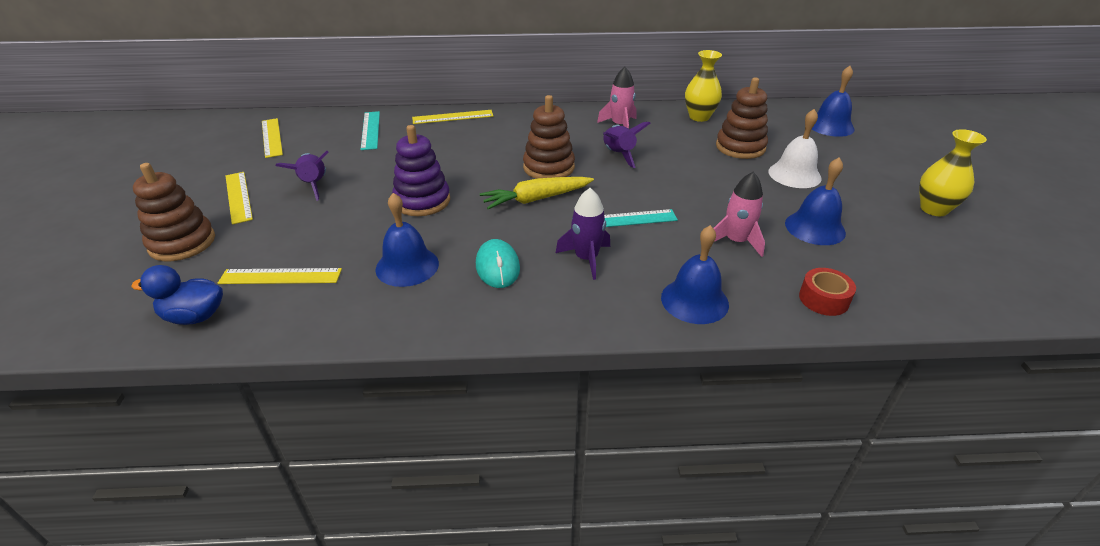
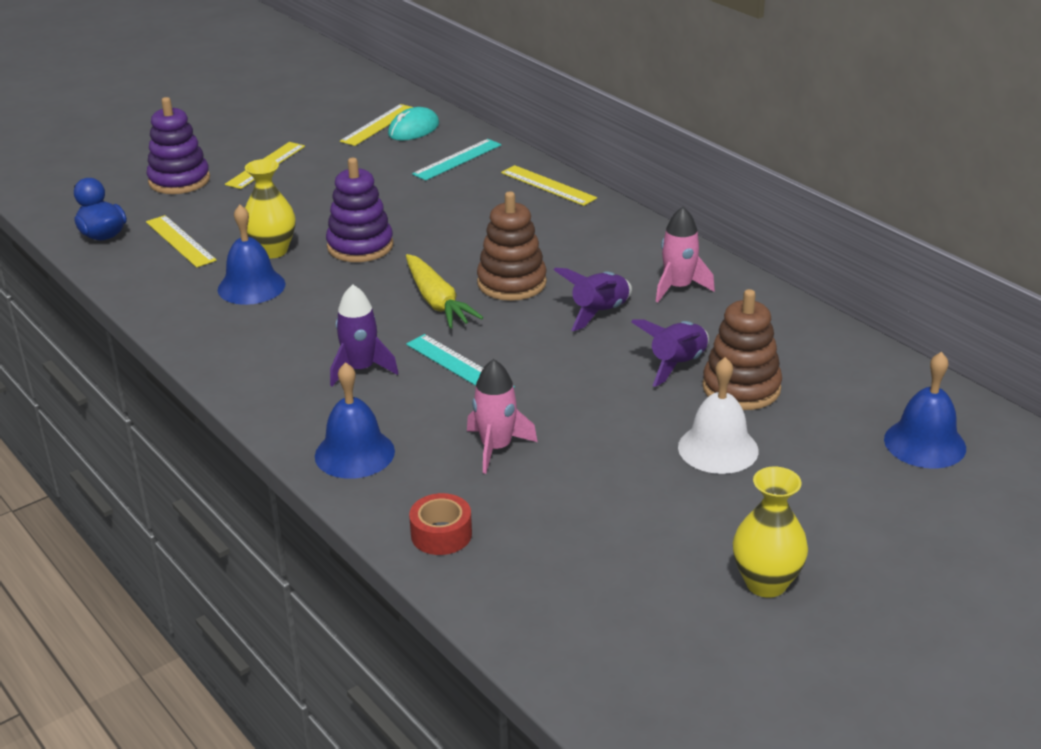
camera: 55 degrees right, 5 degrees down
(182, 243) = (179, 180): brown stacking toy -> purple stacking toy
(314, 185) = (323, 186): purple rocket -> purple rocket (677, 365)
(497, 267) = (296, 329): turquoise mouse -> turquoise mouse (413, 129)
(536, 199) = (437, 301): yellow carrot -> yellow carrot turned 150 degrees counterclockwise
(699, 117) = (789, 332): yellow vase -> yellow vase (272, 251)
(815, 228) = (593, 495): blue bell -> none

